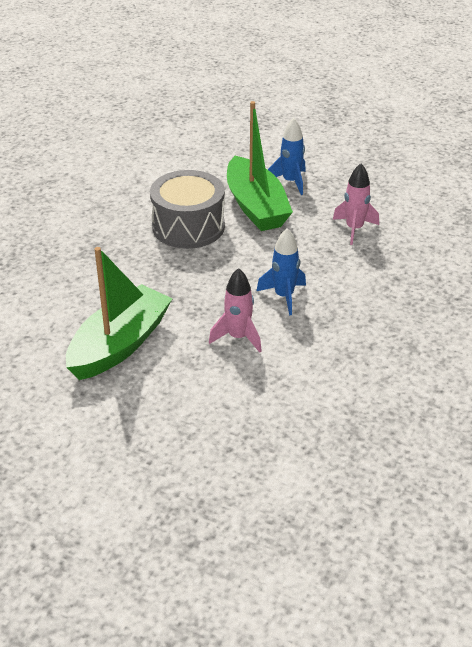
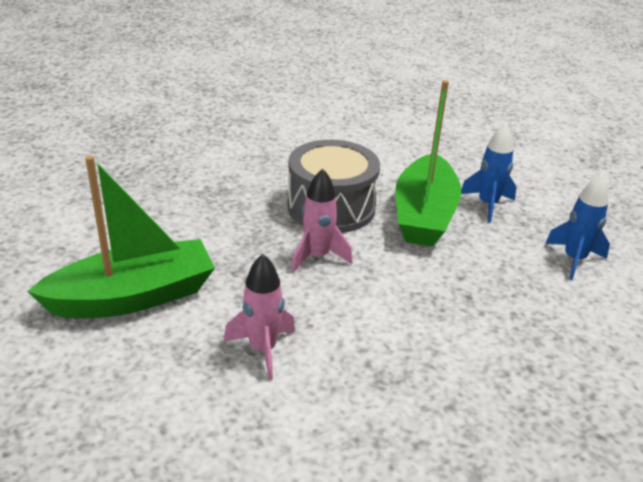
camera: 30 degrees right, 5 degrees down
(284, 296) = (363, 325): blue rocket -> blue rocket (574, 259)
(354, 229) = (521, 284): pink rocket -> pink rocket (317, 257)

